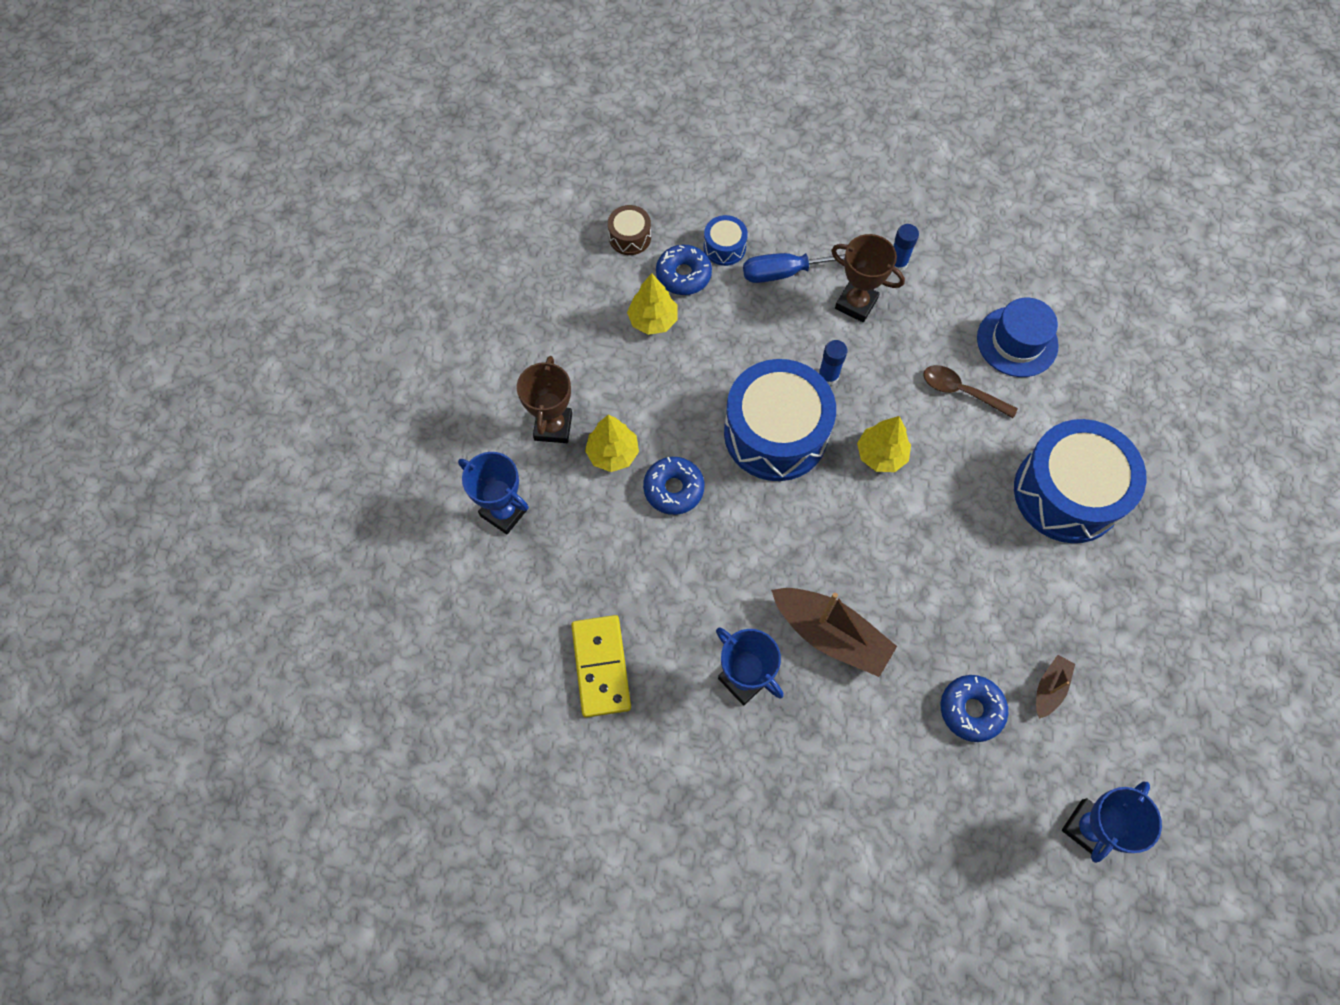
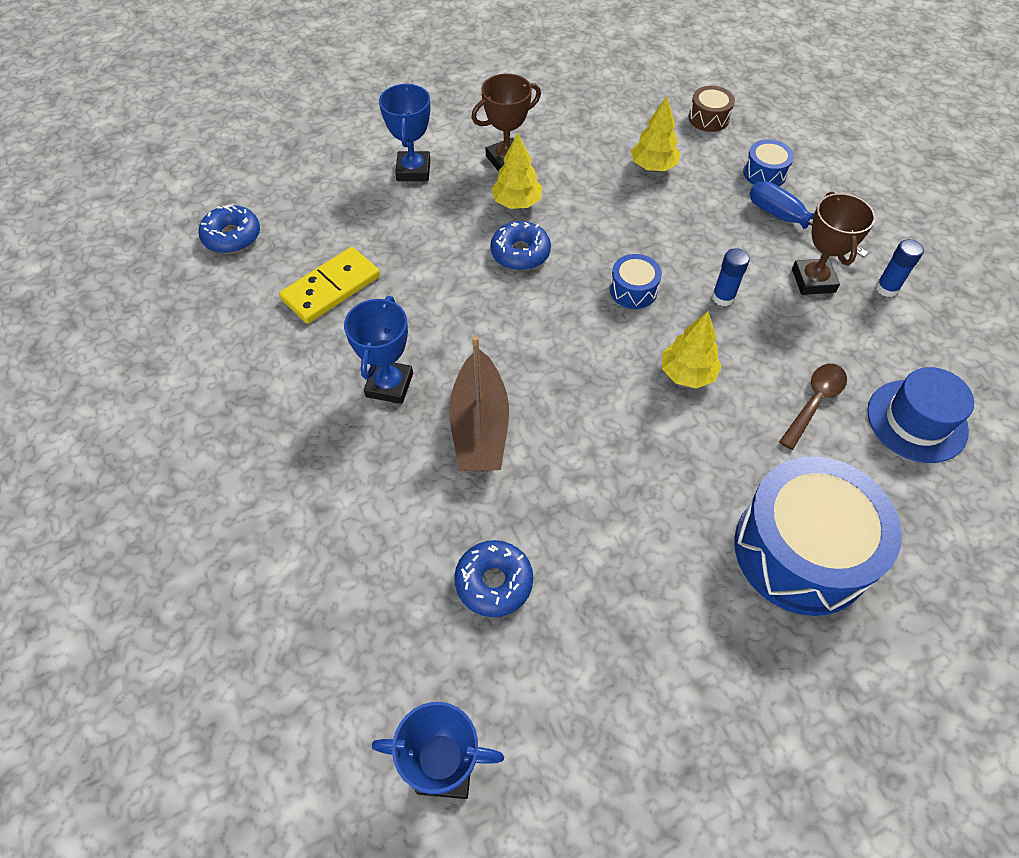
camera: 55 degrees right, 10 degrees down
(683, 275) = (712, 163): blue donut -> blue donut (232, 236)
(775, 433) = (633, 290): blue drum -> blue drum, size x0.44
(961, 391) = (814, 402): brown spoon -> brown spoon turned 45 degrees clockwise
(1049, 688) = (572, 646): brown boat -> none

